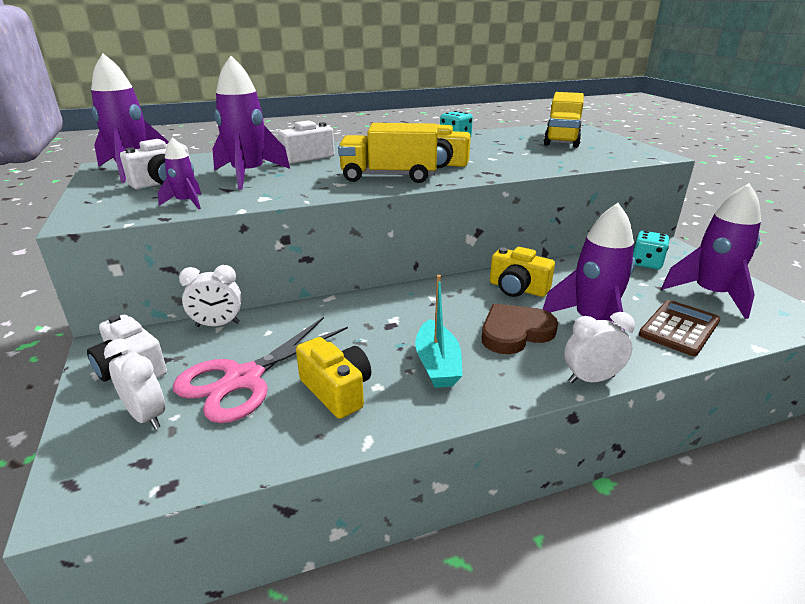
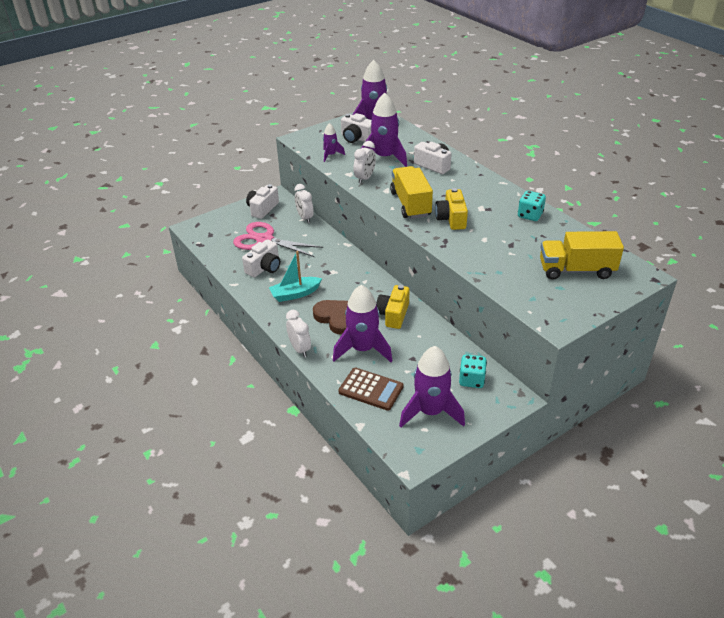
camera: 75 degrees right, 10 degrees up
(146, 416) = (234, 225): white clock -> white clock (365, 178)
(337, 391) = (264, 268): yellow camera -> white camera

